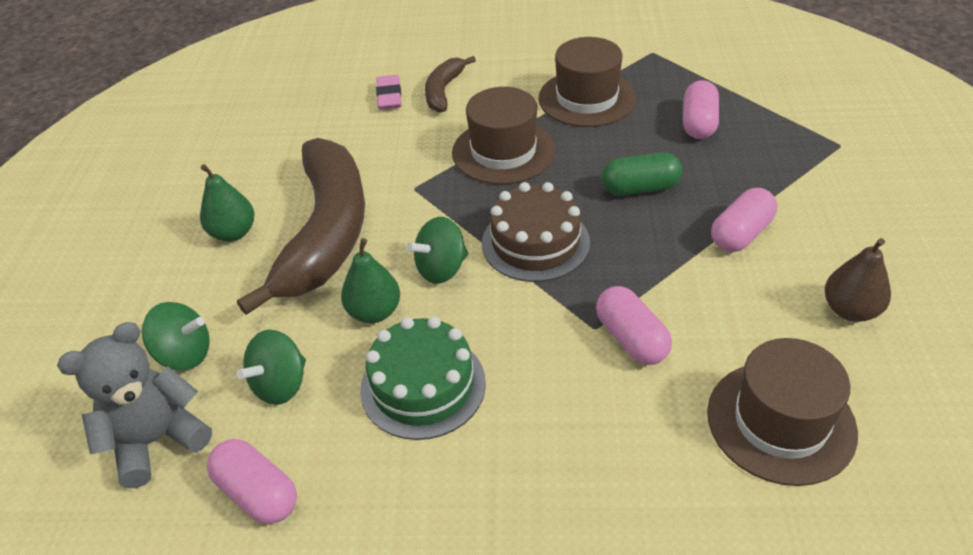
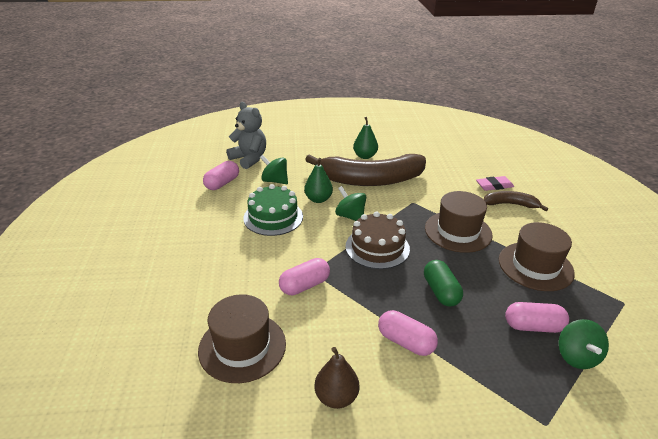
camera: 80 degrees right, 10 degrees down
(185, 354) = (291, 157): green spinning top -> green spinning top (577, 356)

